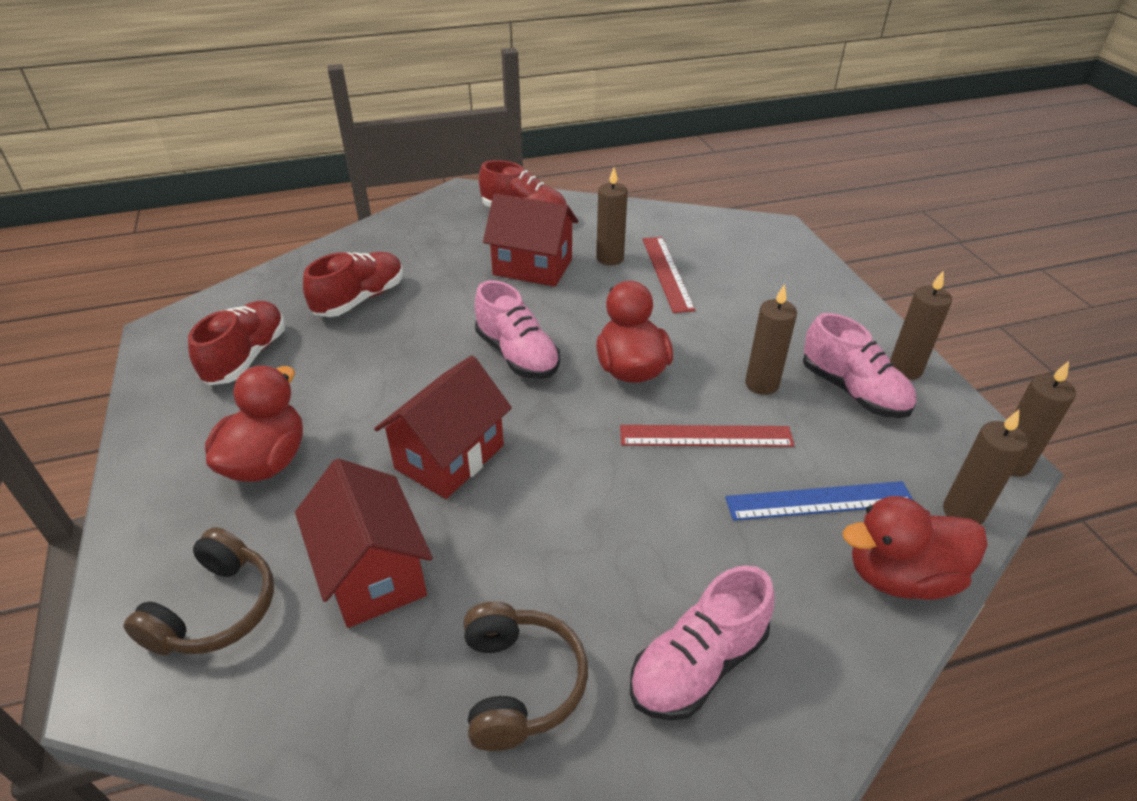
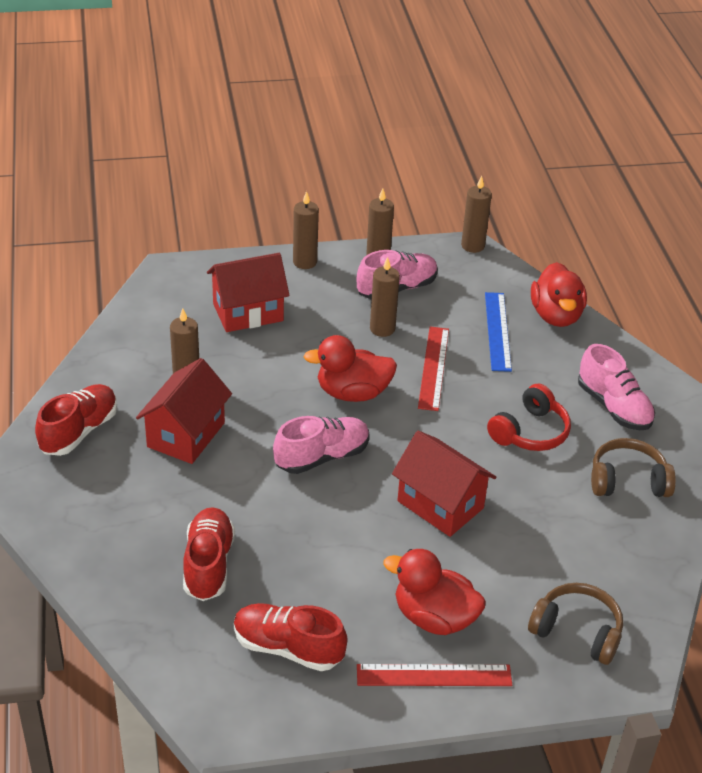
camera: 85 degrees left, 0 degrees up
(360, 299) = (208, 564): red shoe -> red shoe turned 45 degrees clockwise
(373, 573) = (547, 548): red house -> red house (248, 312)
(605, 546) = (530, 432): none -> red headphones
(667, 273) = (222, 349): red ruler -> red ruler (434, 675)
(963, 512) = (510, 277): brown candle -> brown candle (305, 262)

